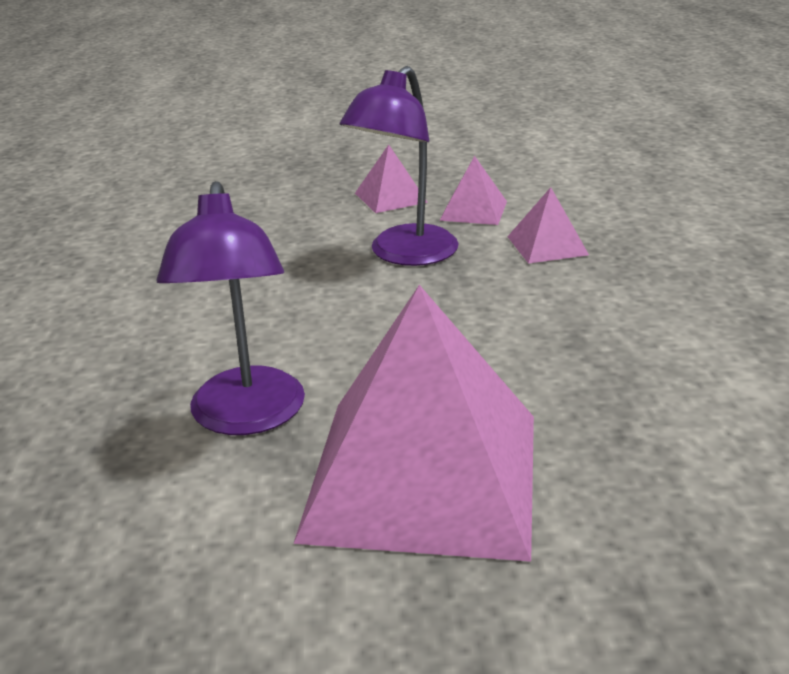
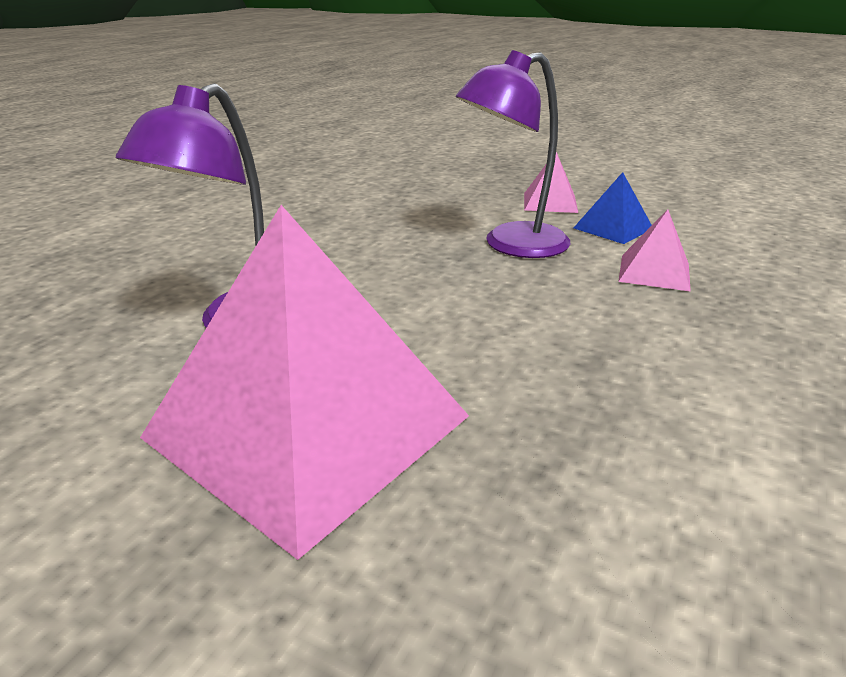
camera: 30 degrees right, 0 degrees up
(473, 210) = (613, 228): pink pyramid -> blue pyramid

